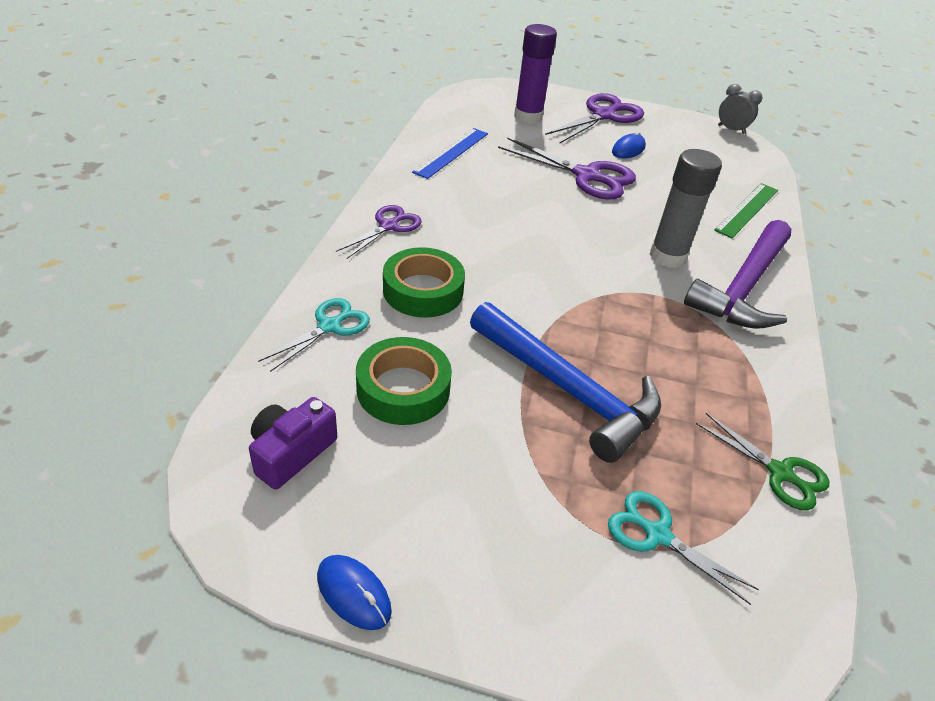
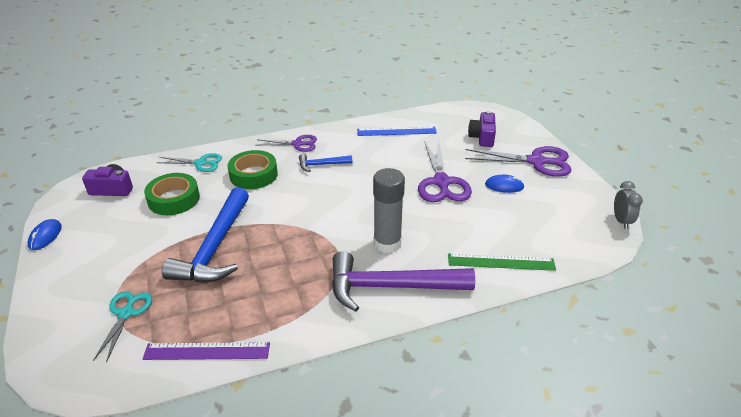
camera: 60 degrees right, 5 degrees down
(463, 230) = (321, 165): none -> blue hammer
(528, 117) = (482, 137): purple glue stick -> purple camera
(780, 473) = (207, 351): green scissors -> purple ruler

